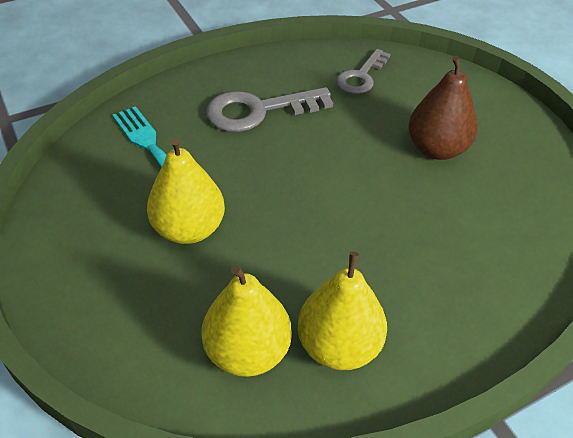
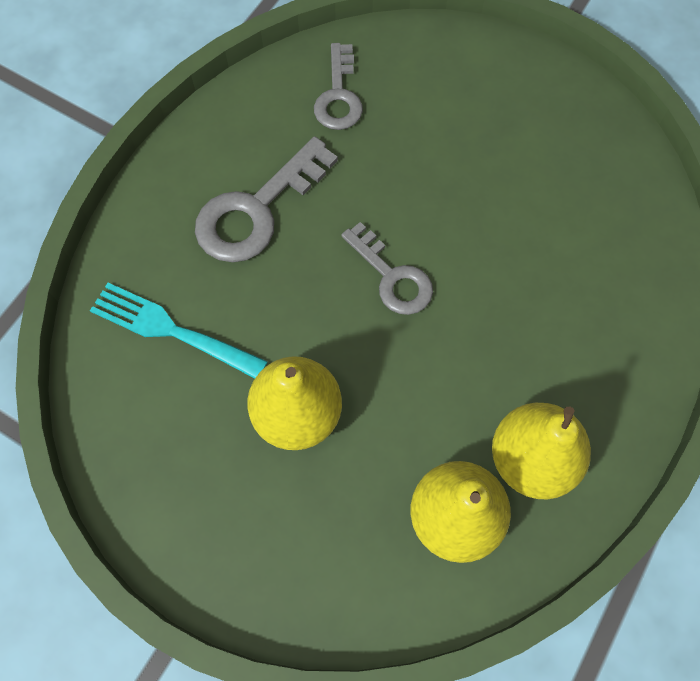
camera: 30 degrees left, 20 degrees up
(320, 184) = (392, 277): none -> grey key
(436, 149) = (481, 162): brown pear -> none

